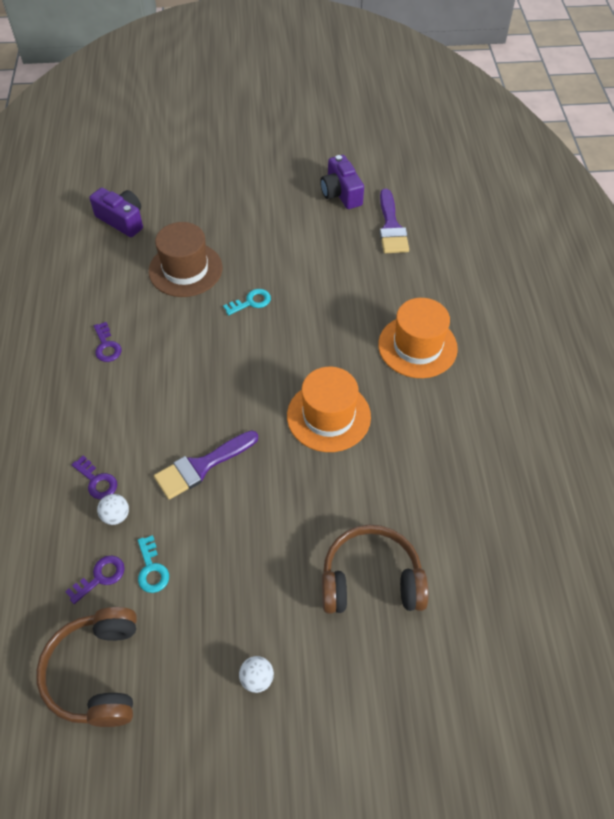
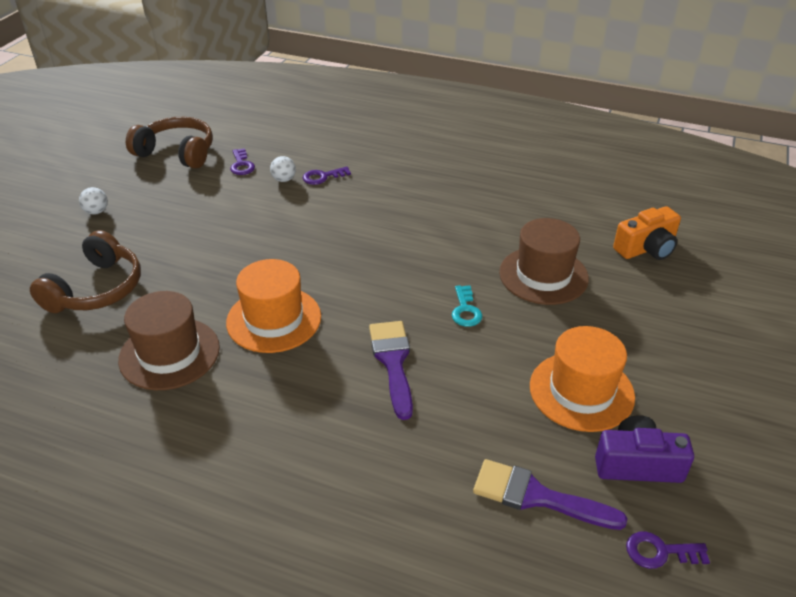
camera: 115 degrees right, 15 degrees down
(106, 346) = (463, 206): purple key -> purple key (659, 552)
(122, 220) = (646, 248): purple camera -> orange camera
(152, 569) = (224, 186): turquoise key -> none
(201, 466) = (289, 228): purple brush -> purple brush (393, 362)
(406, 467) = (169, 353): none -> brown hat
(417, 346) = (306, 429): orange hat -> orange hat (581, 391)

